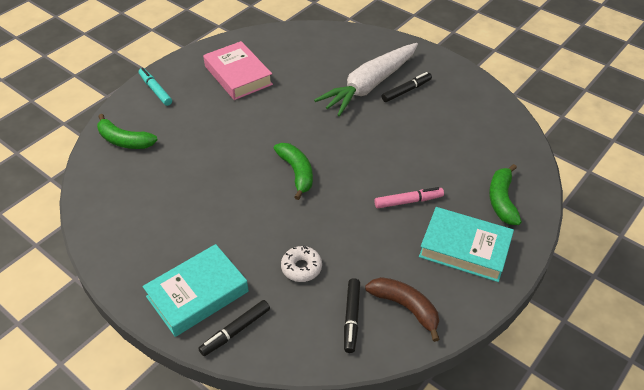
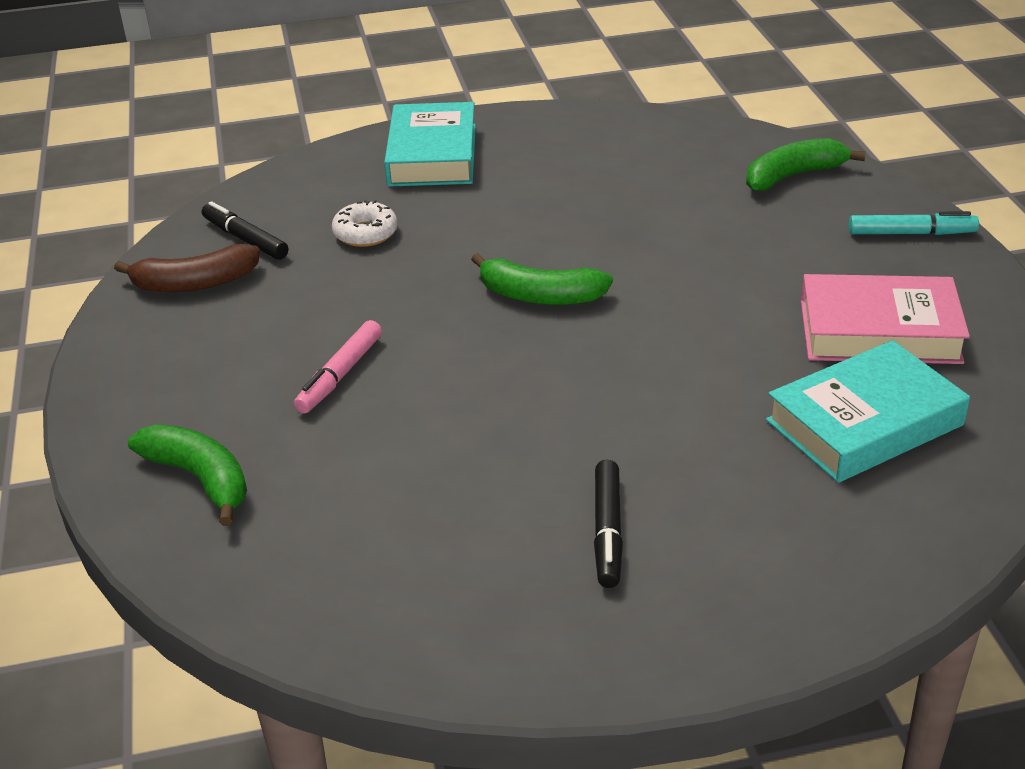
camera: 130 degrees right, 10 degrees down
(235, 331) = (348, 162): black marker -> none
(369, 85) = (680, 485): white carrot -> none
(464, 248) = (188, 381): turquoise book -> turquoise book (864, 423)

